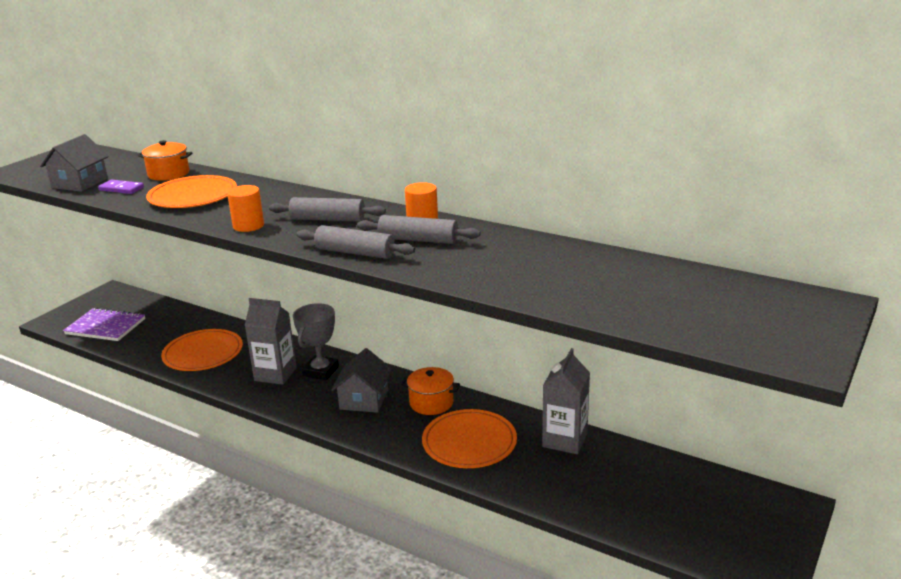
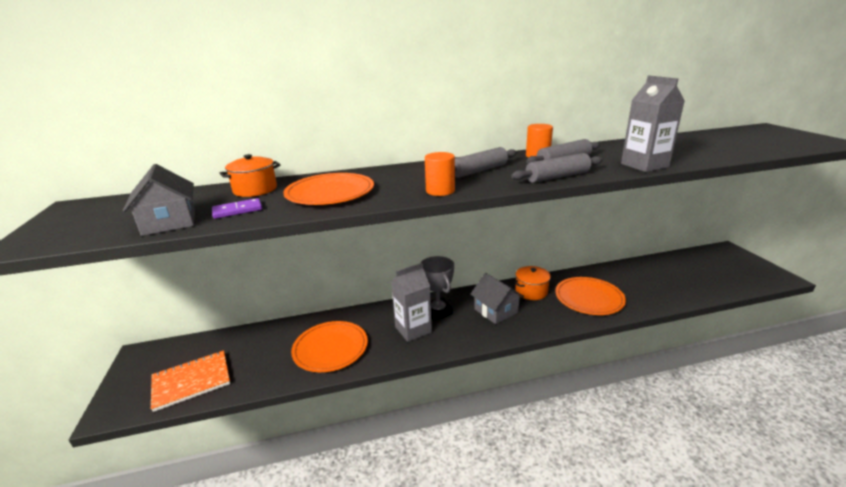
camera: 45 degrees left, 0 degrees up
(105, 326) = (191, 381): purple notebook -> orange notebook
(564, 440) = (618, 272): grey carton -> grey carton (644, 165)

